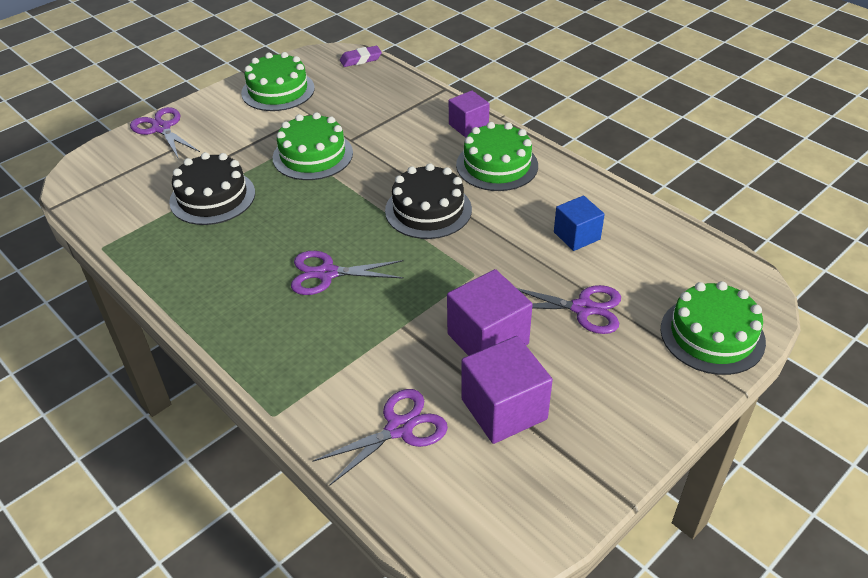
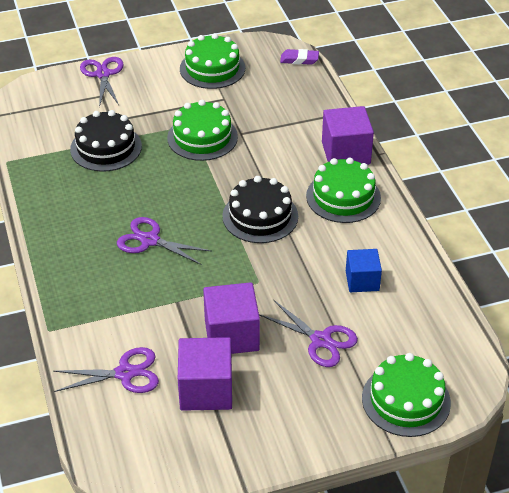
camera: 25 degrees right, 0 degrees up
(468, 126) = (346, 153): purple cube -> purple cube, size x1.55

